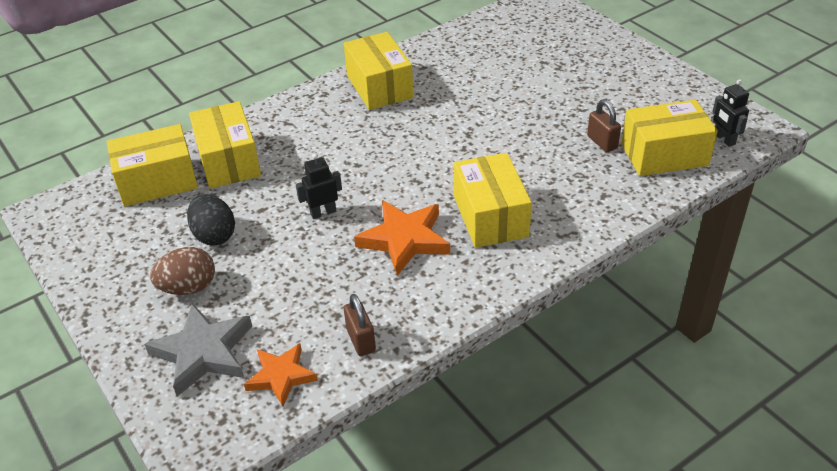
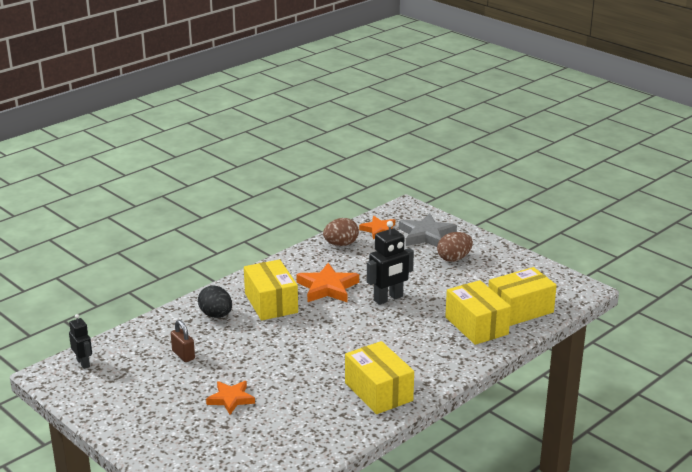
camera: 170 degrees right, 15 degrees down
(214, 235) = (456, 283): black egg -> black egg (216, 315)
(323, 212) = (388, 299): black robot -> black robot, size x1.66
(361, 340) = (341, 244): brown padlock -> brown egg
(539, 87) = (231, 399): none -> orange star
(664, 155) = (136, 349): yellow box -> none

